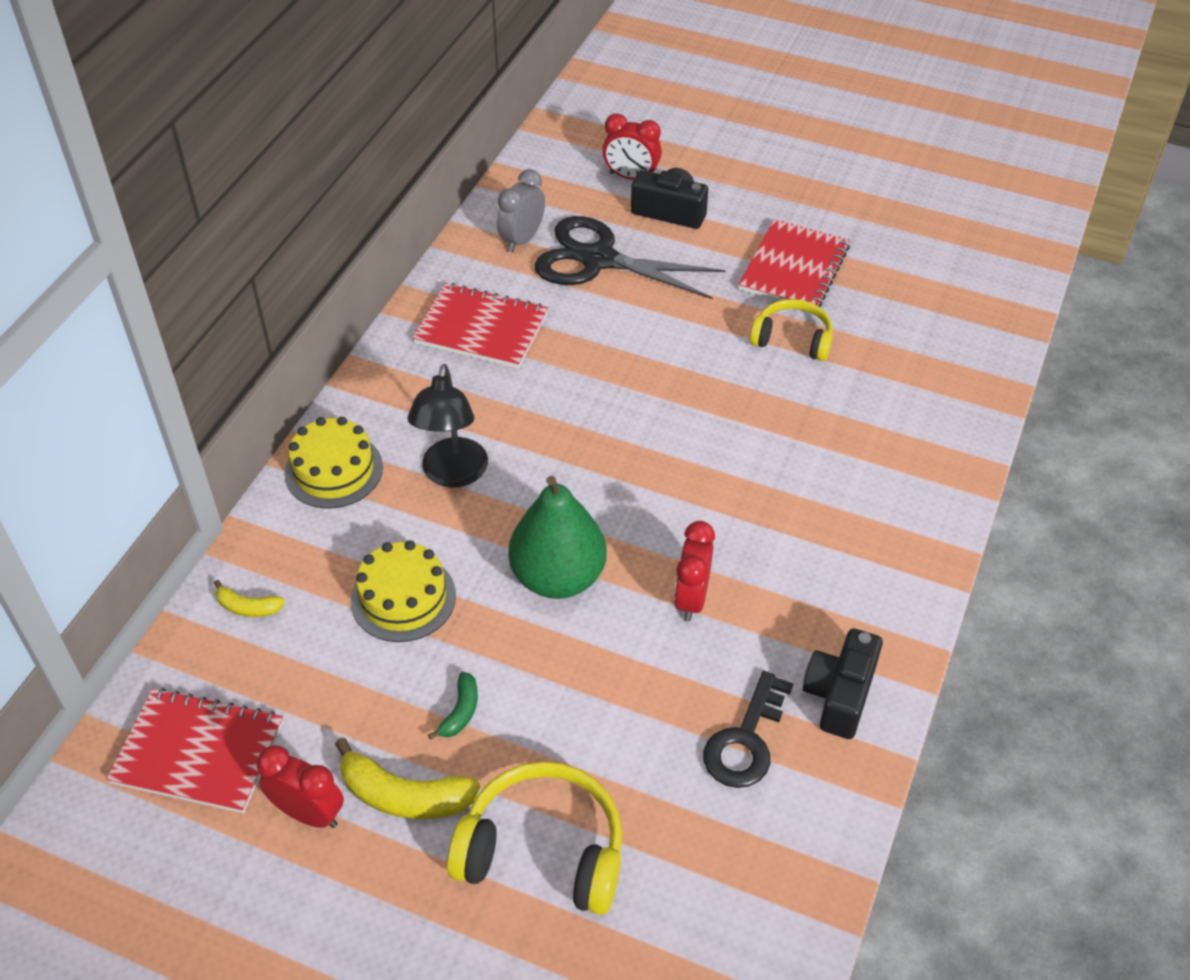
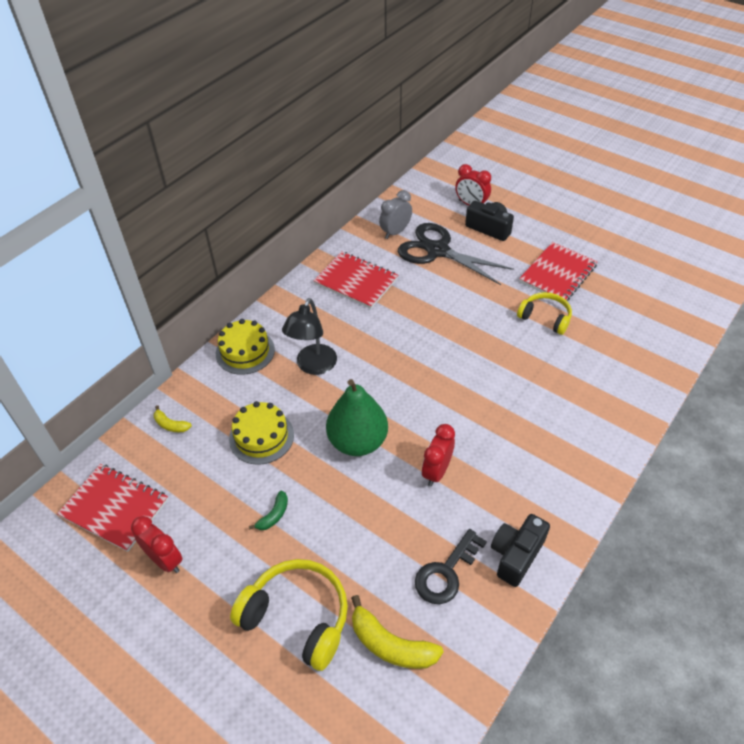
camera: 15 degrees right, 0 degrees up
(404, 796) = (224, 562): yellow banana -> yellow banana (391, 644)

